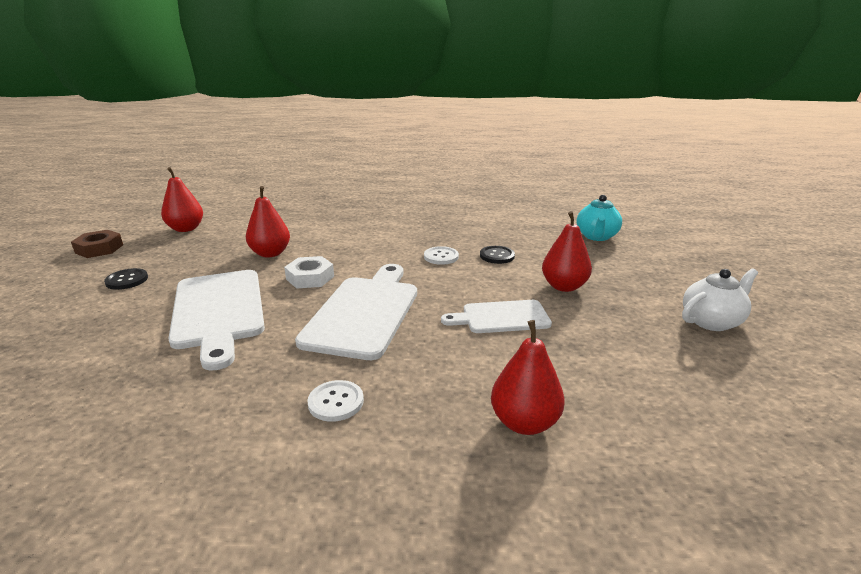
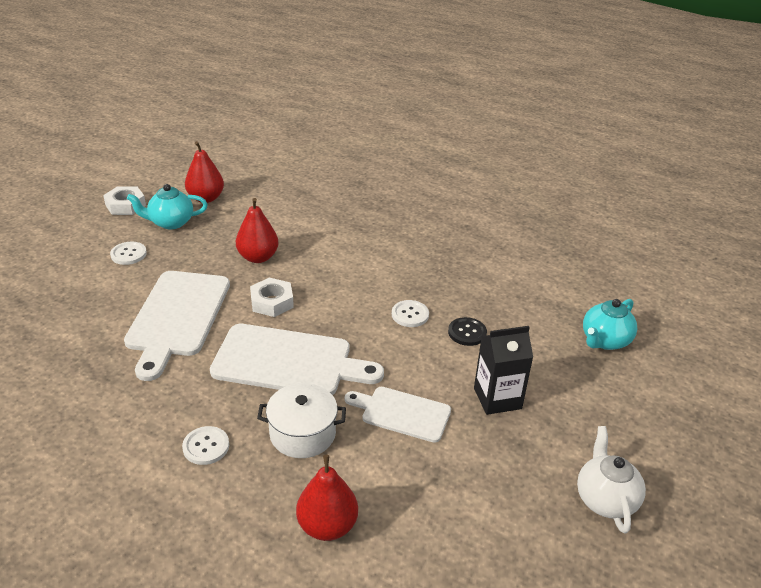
camera: 25 degrees right, 10 degrees up
(99, 249) = (125, 205): brown nut -> white nut
(127, 280) = (128, 254): black button -> white button
(160, 250) = (170, 222): none -> turquoise teapot
(364, 312) = (289, 361): white cutting board -> white cutting board turned 60 degrees clockwise
(427, 359) = (302, 434): none -> white pot
(564, 286) = (497, 398): red pear -> black carton
(711, 321) = (605, 499): white teapot -> white teapot turned 90 degrees counterclockwise

